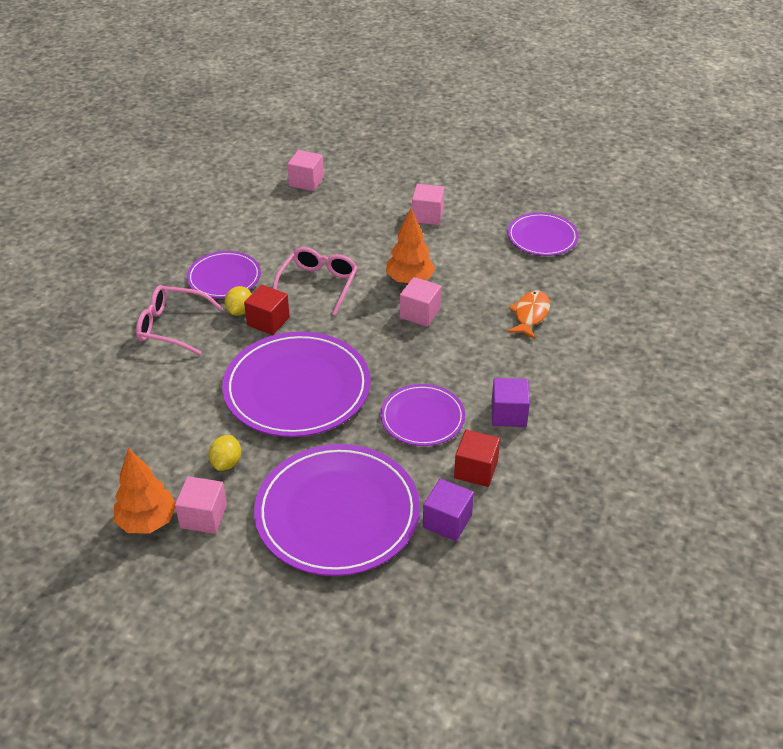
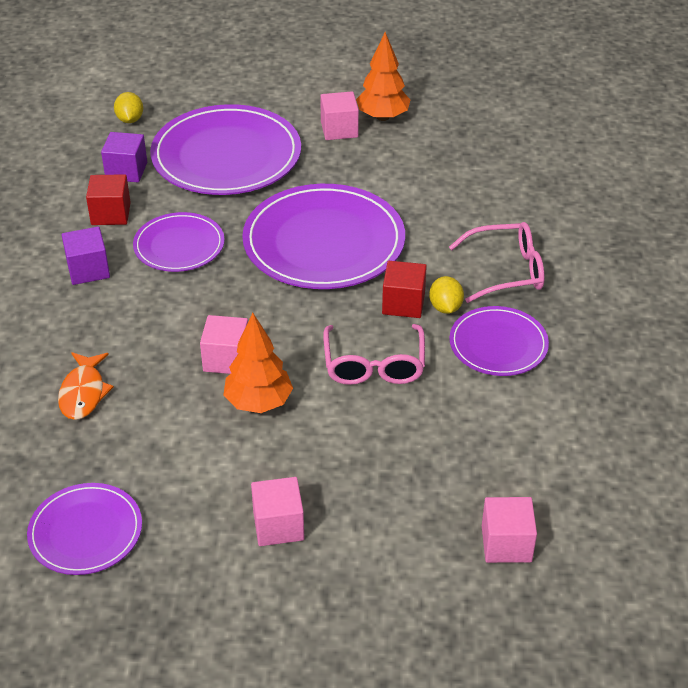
camera: 160 degrees right, 0 degrees up
(226, 463) = (348, 168): yellow lemon -> yellow lemon (130, 120)

